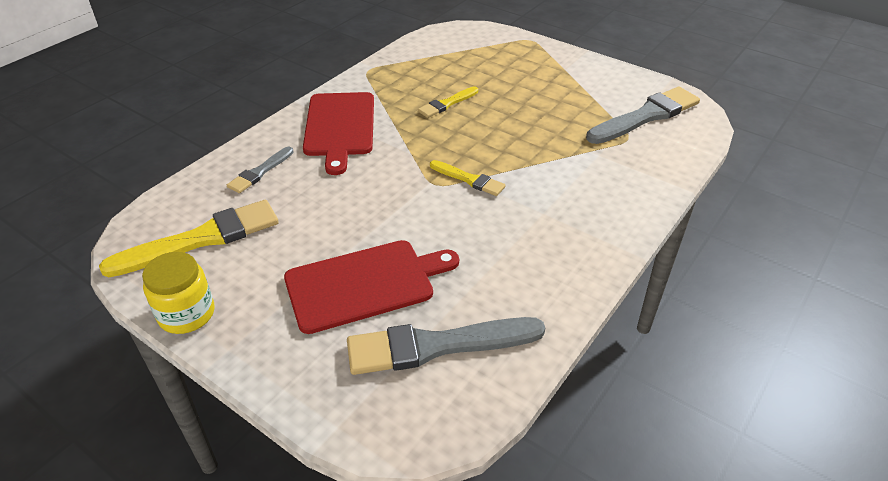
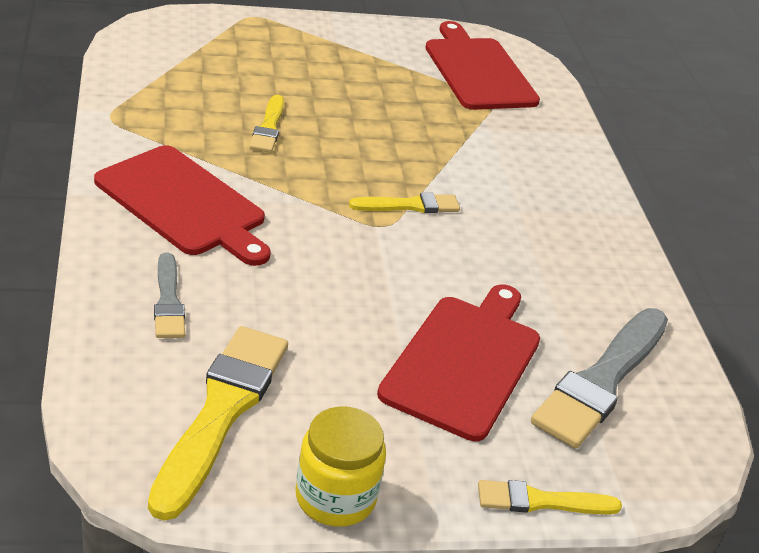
camera: 50 degrees left, 5 degrees down
(286, 390) = (541, 501): none -> yellow brush
(646, 116) = (478, 71): grey brush -> red cutting board

